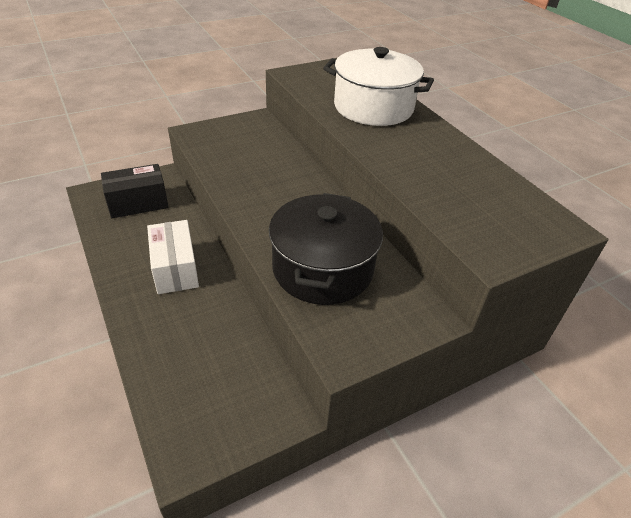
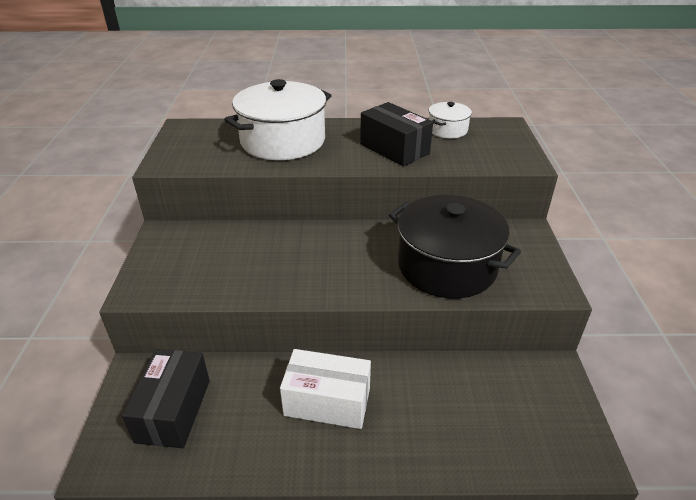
camera: 60 degrees left, 5 degrees down
(422, 164) = (394, 149): none -> black box
(500, 188) = (447, 130): none -> white pot

